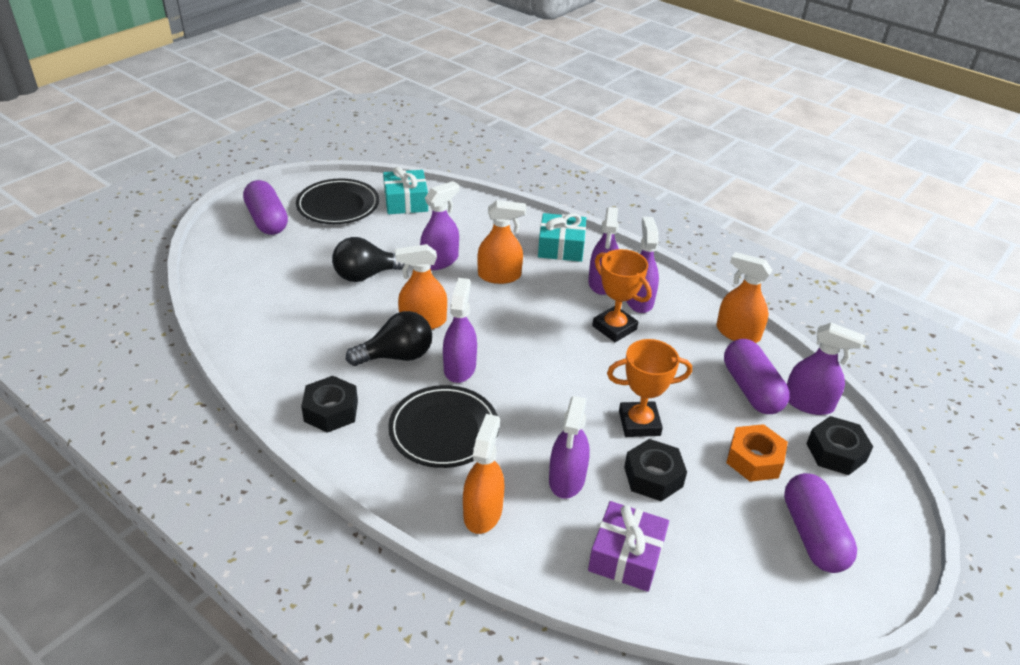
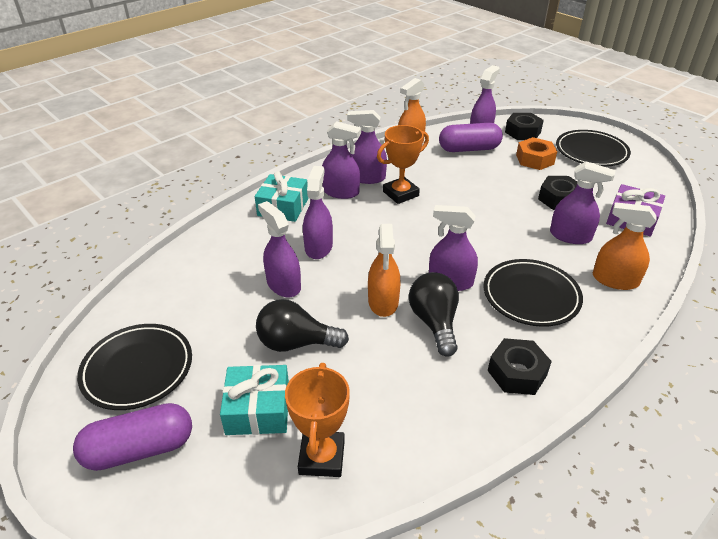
camera: 80 degrees left, 0 degrees up
(367, 275) = (296, 343): black light bulb -> black light bulb turned 105 degrees clockwise
(406, 202) = (157, 306): turquoise gift -> turquoise gift (258, 409)
(499, 276) = (318, 247): orange spray bottle -> purple spray bottle
(639, 423) = (508, 197): orange trophy -> orange trophy (321, 457)
(813, 535) = (591, 152): purple capsule -> black plate

